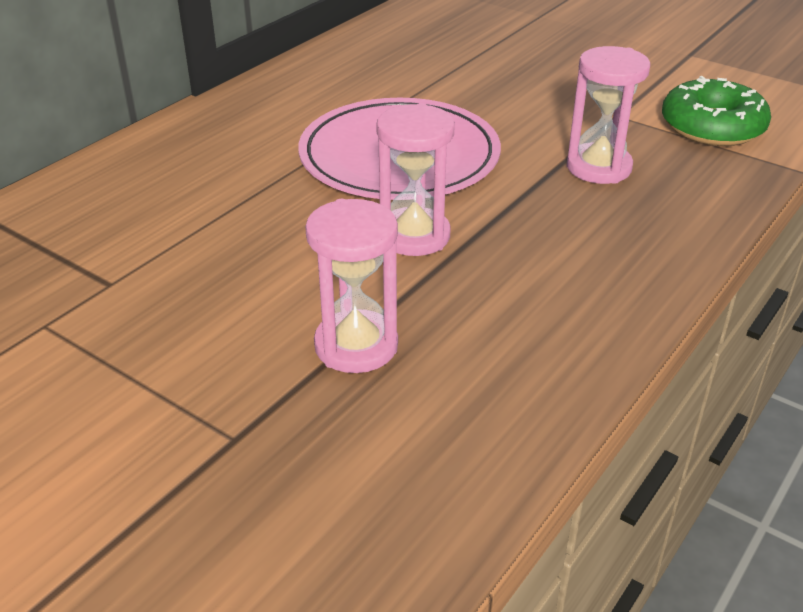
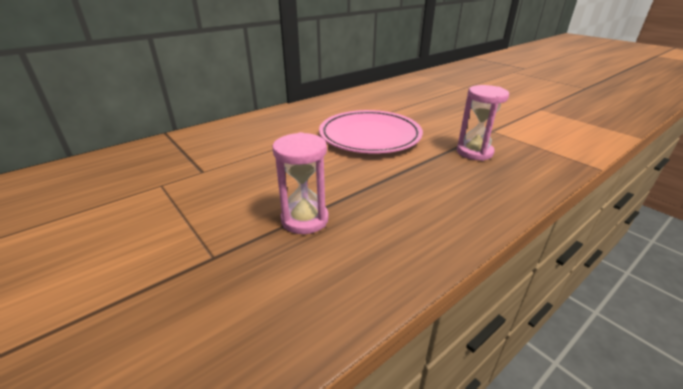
camera: 15 degrees right, 5 degrees down
(414, 236) = (361, 171): pink hourglass -> none
(712, 127) = (545, 141): green donut -> none

